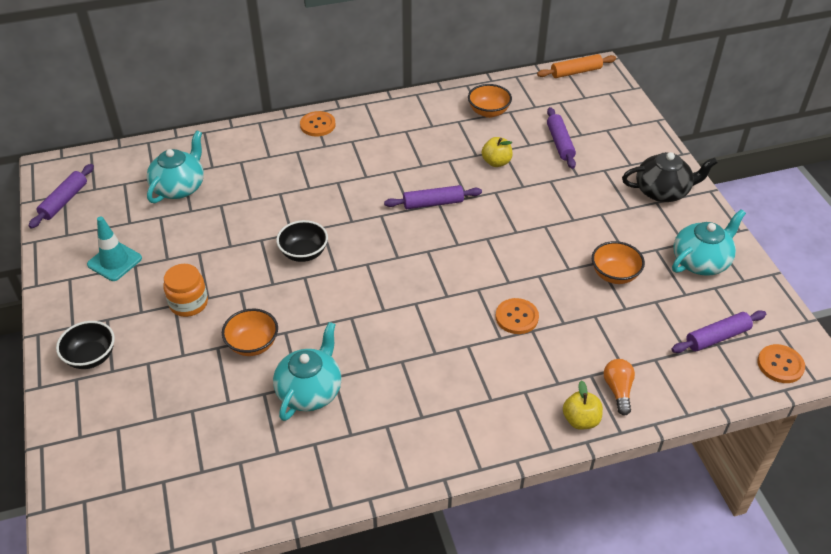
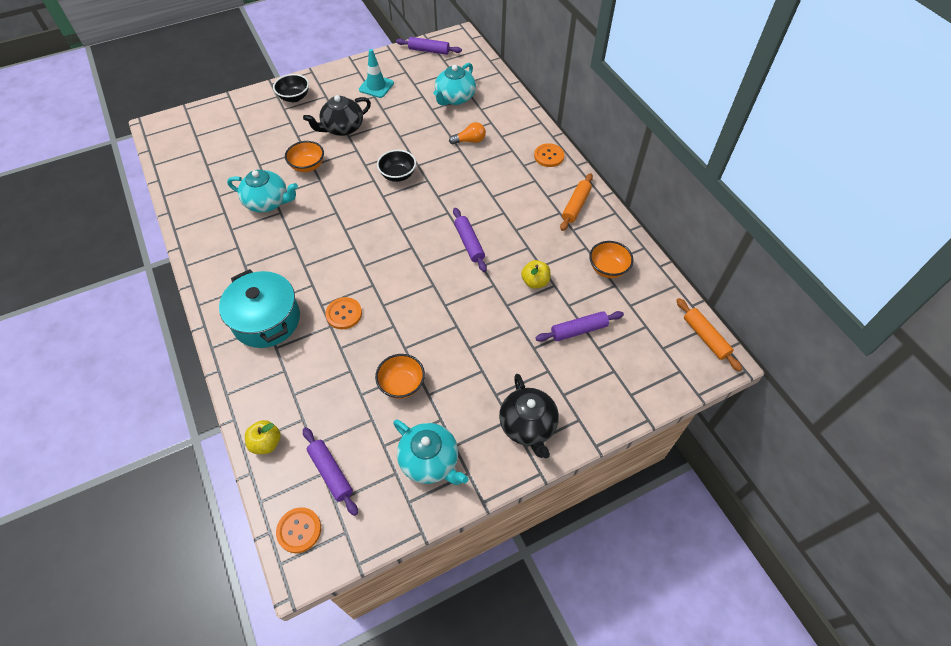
camera: 80 degrees right, 10 degrees up
(179, 187) = (455, 98): turquoise teapot -> turquoise teapot turned 105 degrees clockwise
(188, 303) = (342, 128): orange jar -> black teapot
(399, 118) = (575, 206): none -> orange rolling pin
(516, 392) = (266, 320): none -> turquoise pot
(580, 420) = (239, 365): yellow apple -> yellow apple (266, 443)
(618, 390) = (268, 391): orange light bulb -> orange light bulb (469, 141)

